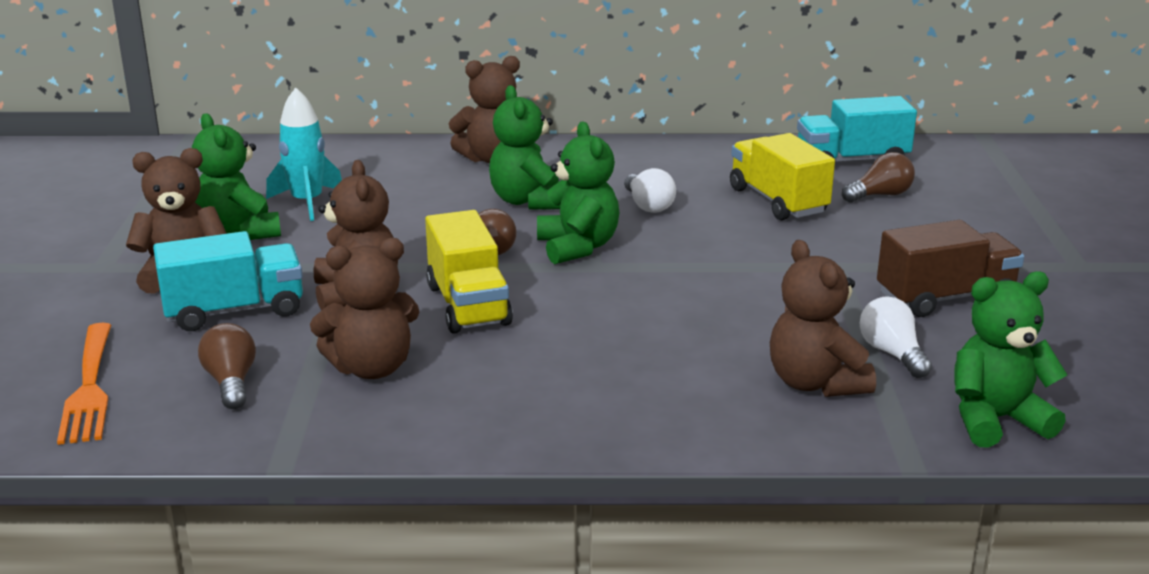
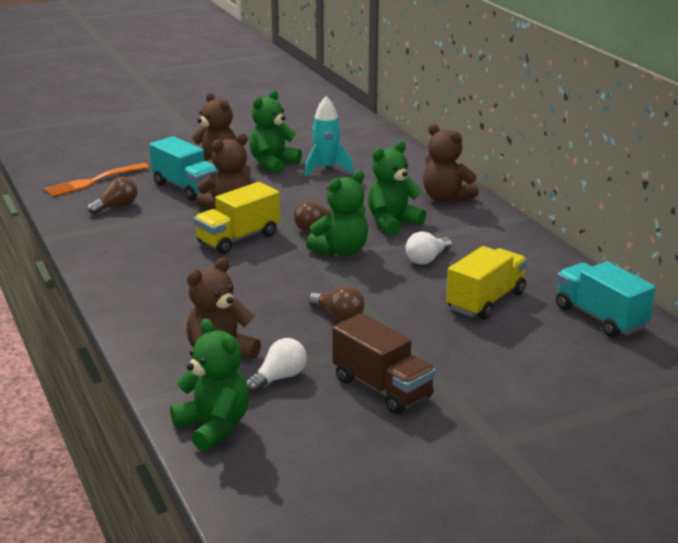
camera: 65 degrees right, 0 degrees up
(372, 368) = (151, 233): brown teddy bear -> none
(880, 195) = (544, 339): brown light bulb -> brown light bulb (339, 316)

